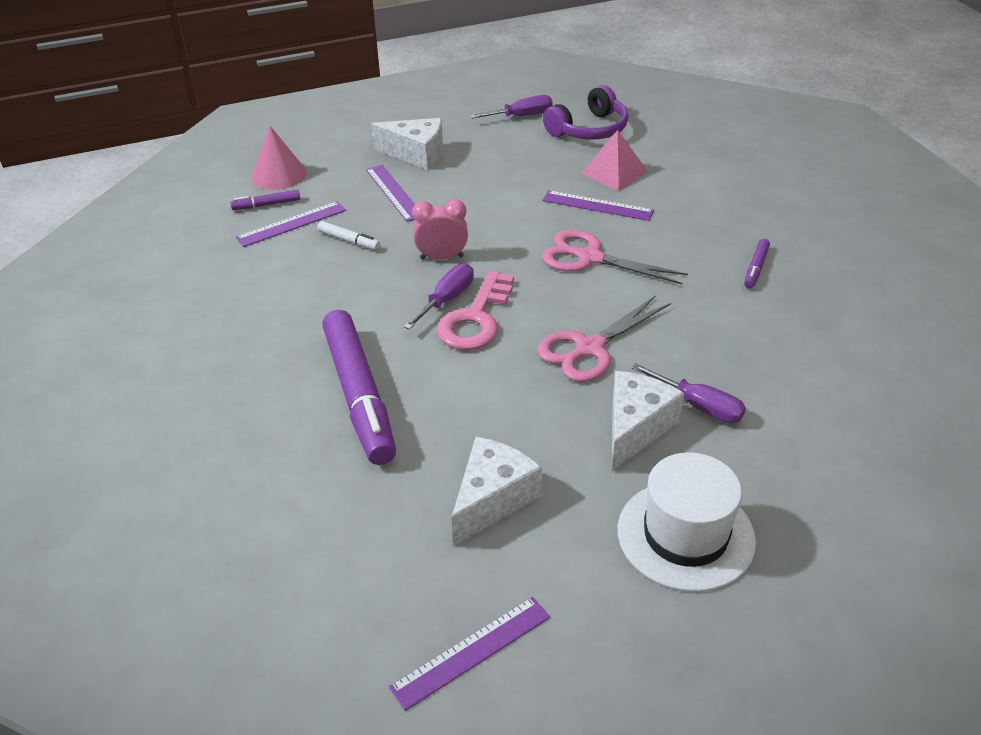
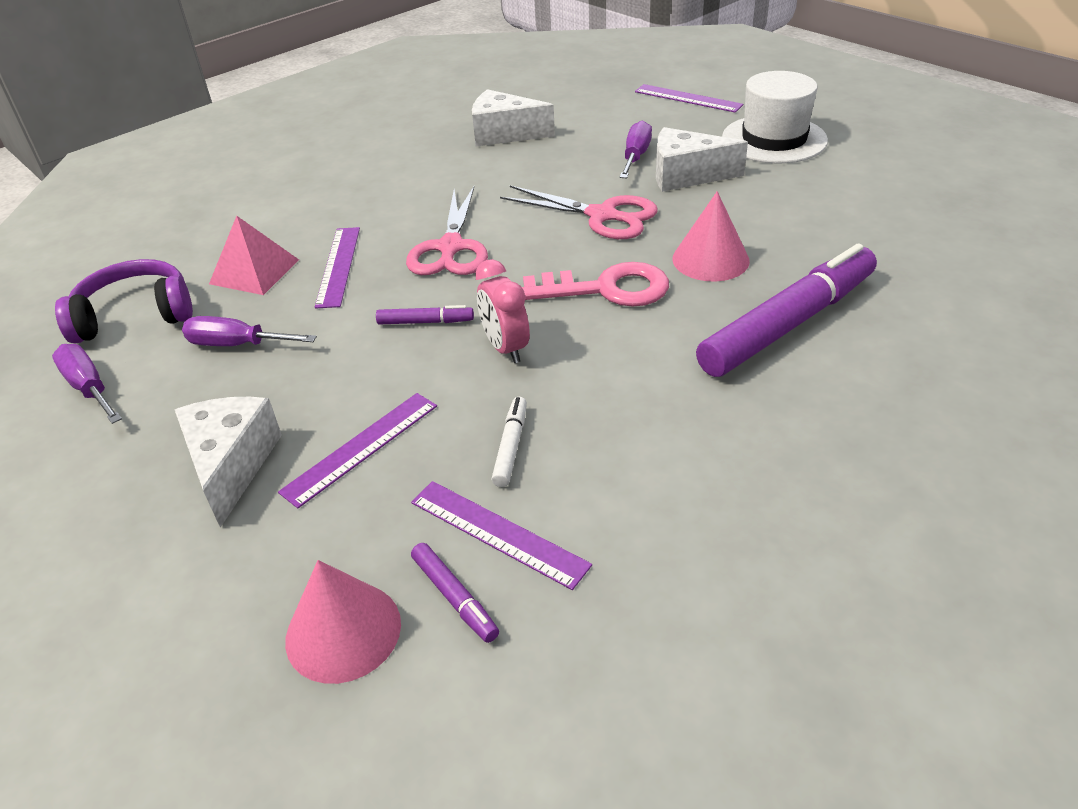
camera: 110 degrees left, 0 degrees up
(447, 299) = (586, 318): purple screwdriver -> purple screwdriver (237, 345)
(471, 651) = (966, 188): purple ruler -> purple ruler (687, 98)
(475, 388) = (710, 259): none -> pink cone
(492, 499) = (830, 215): white cheese -> white cheese (504, 134)
(589, 129) = (135, 315): purple headphones -> purple headphones turned 45 degrees counterclockwise
(756, 268) = (422, 162): purple marker -> purple marker (425, 322)

